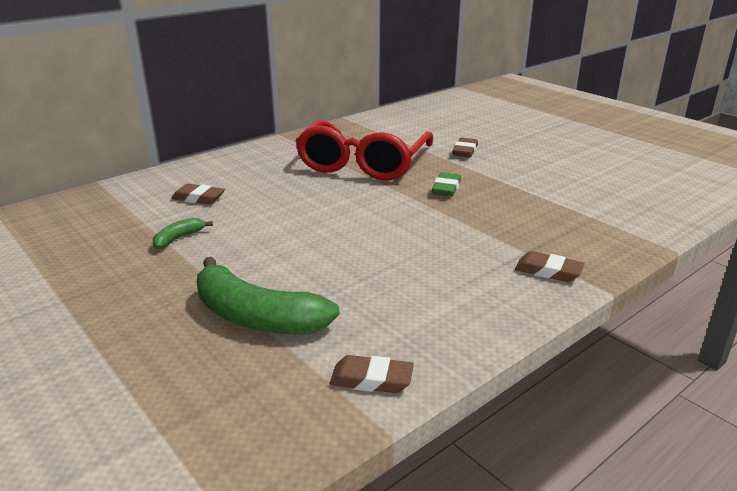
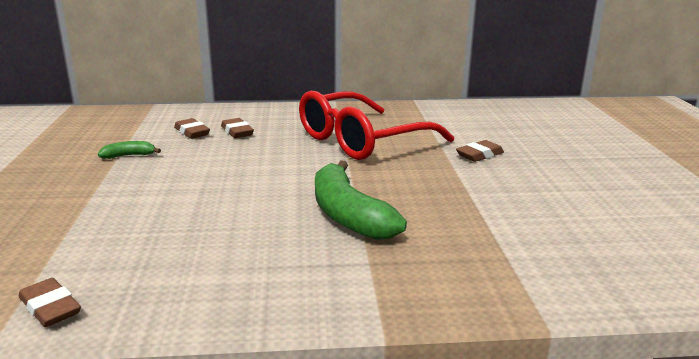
camera: 35 degrees right, 5 degrees down
(256, 317) = (71, 227): green banana -> green banana (348, 215)
(446, 188) = (398, 182): green eraser -> none
(548, 271) = (357, 289): brown eraser -> brown eraser (237, 132)

